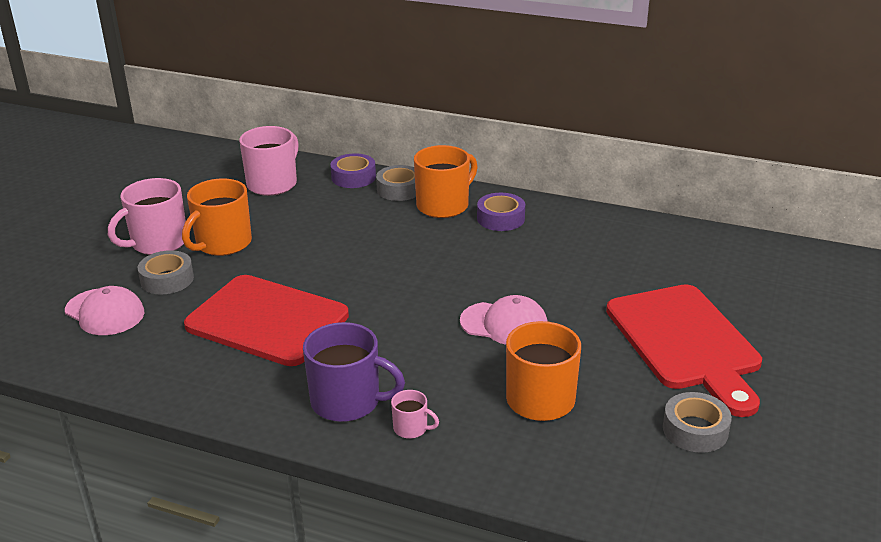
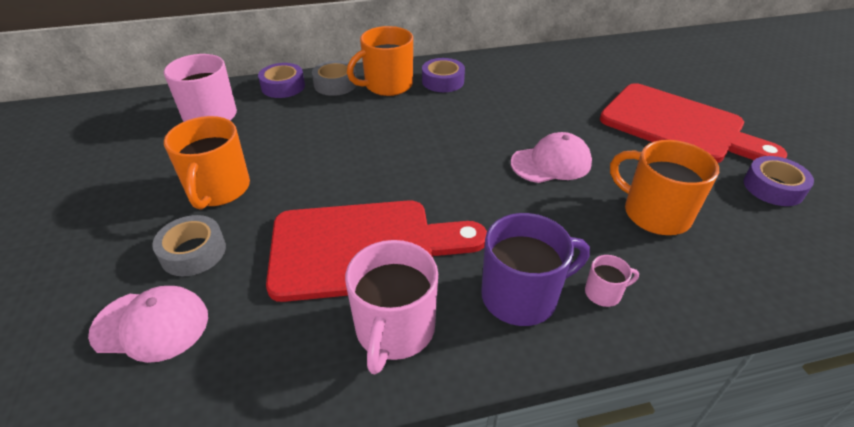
camera: 35 degrees left, 10 degrees up
(158, 243) = (141, 216): pink mug -> pink mug (394, 330)
(444, 205) = (387, 85): orange mug -> orange mug turned 135 degrees counterclockwise
(695, 430) = (773, 187): grey tape -> purple tape

